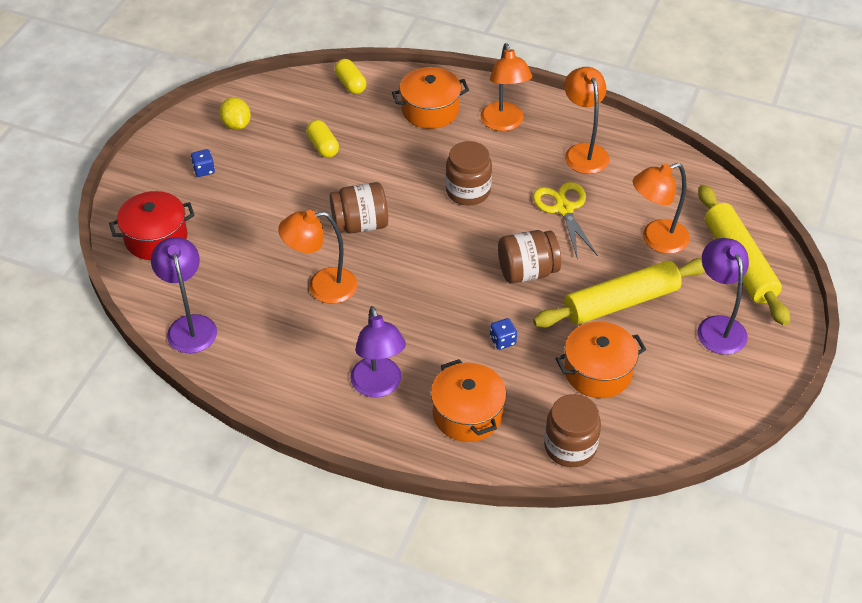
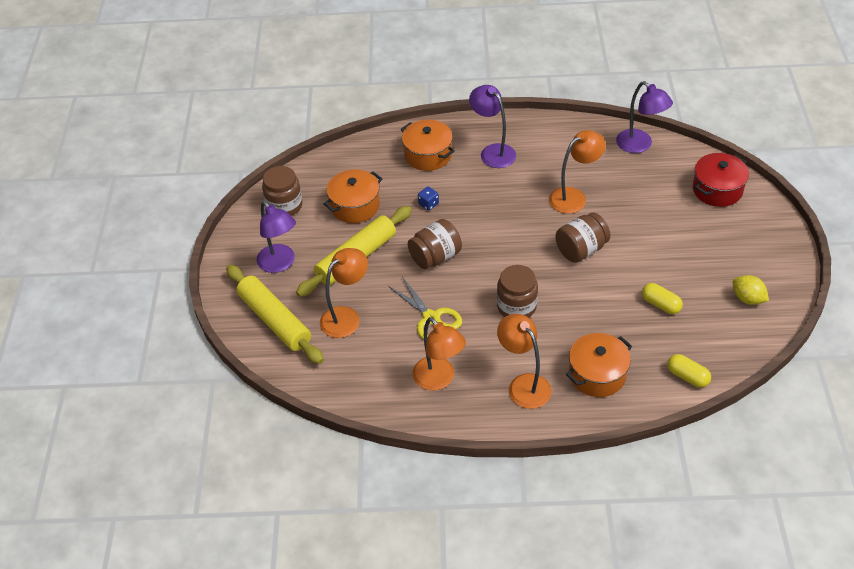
camera: 160 degrees right, 0 degrees up
(204, 170) = (734, 250): blue dice -> none
(570, 447) = (355, 158): brown jar -> brown jar (284, 206)

